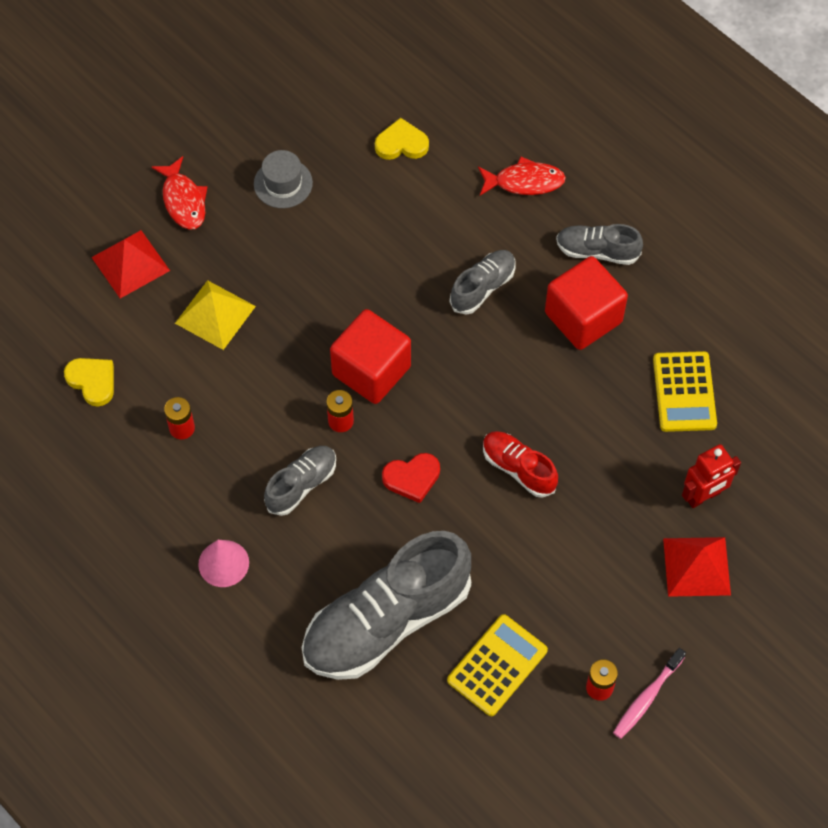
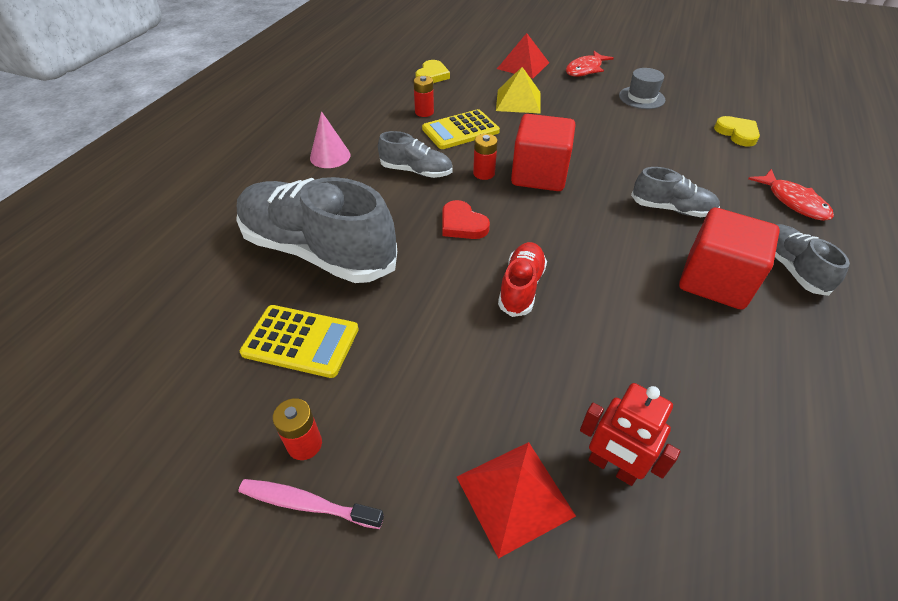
camera: 65 degrees right, 15 degrees down
(684, 392) = (722, 395): yellow calculator -> yellow calculator (460, 130)

